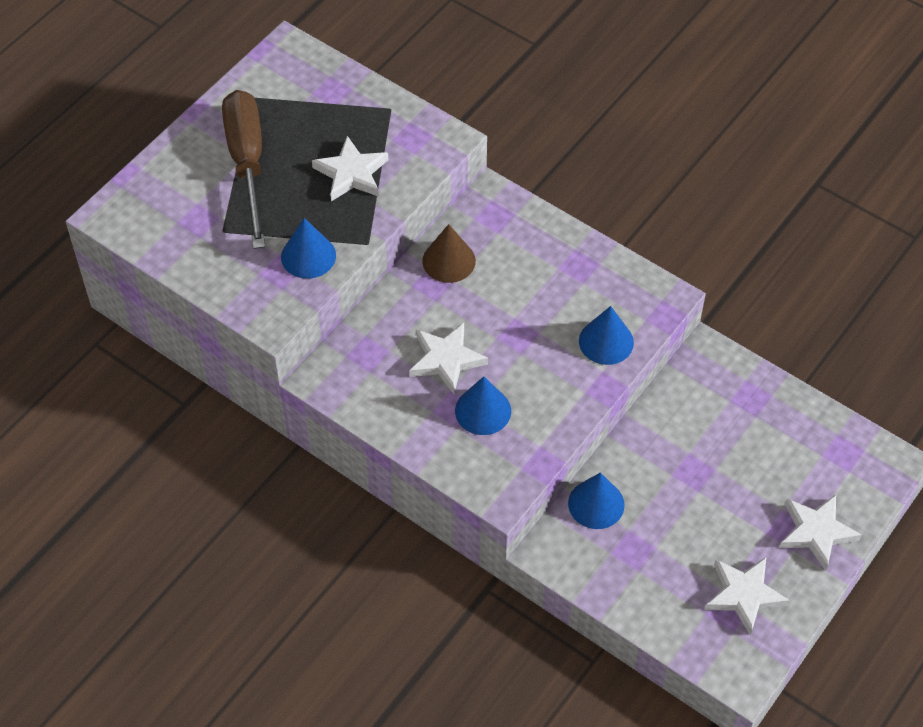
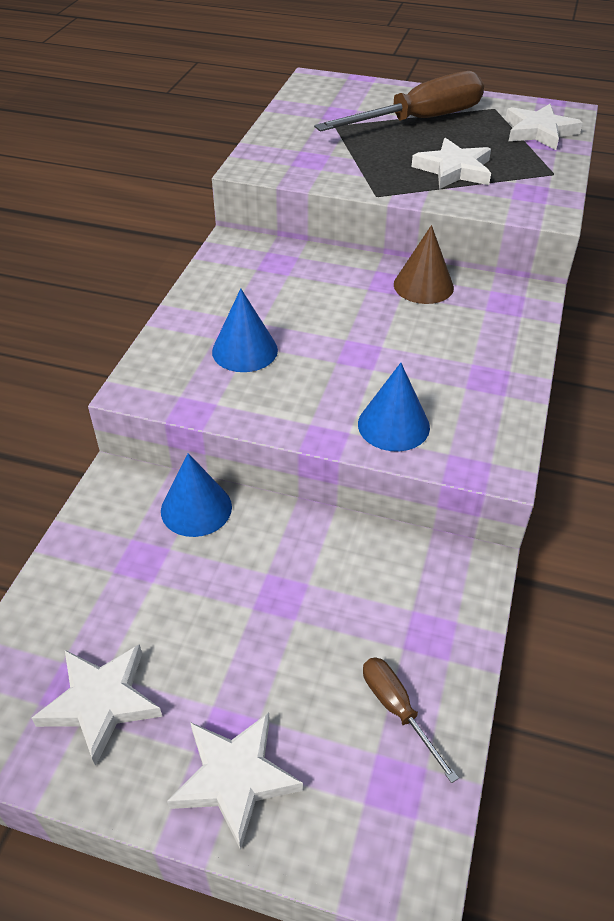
camera: 70 degrees right, 10 degrees down
(308, 256) = (338, 169): blue cone -> none
(446, 360) = (297, 311): white star -> white star (539, 132)
(797, 434) = (397, 710): none -> brown screwdriver

